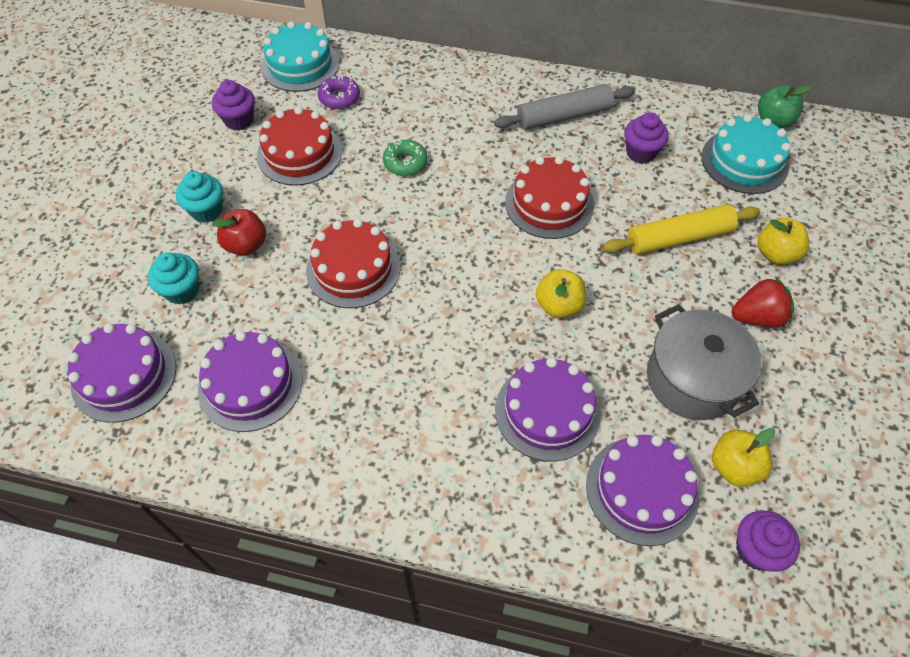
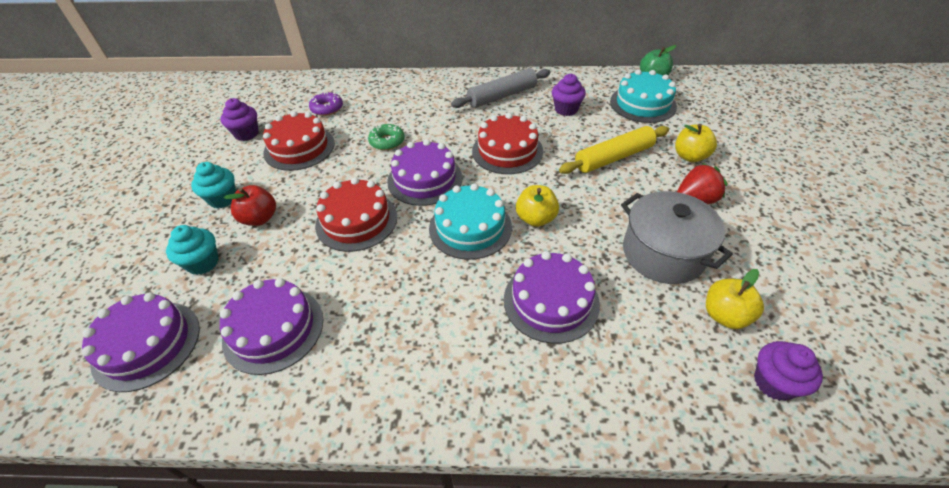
camera: 10 degrees left, 10 degrees down
(300, 65) = (293, 93): turquoise cake -> turquoise cake (470, 227)
(642, 490) = (654, 351): purple cake -> purple cake (425, 179)

